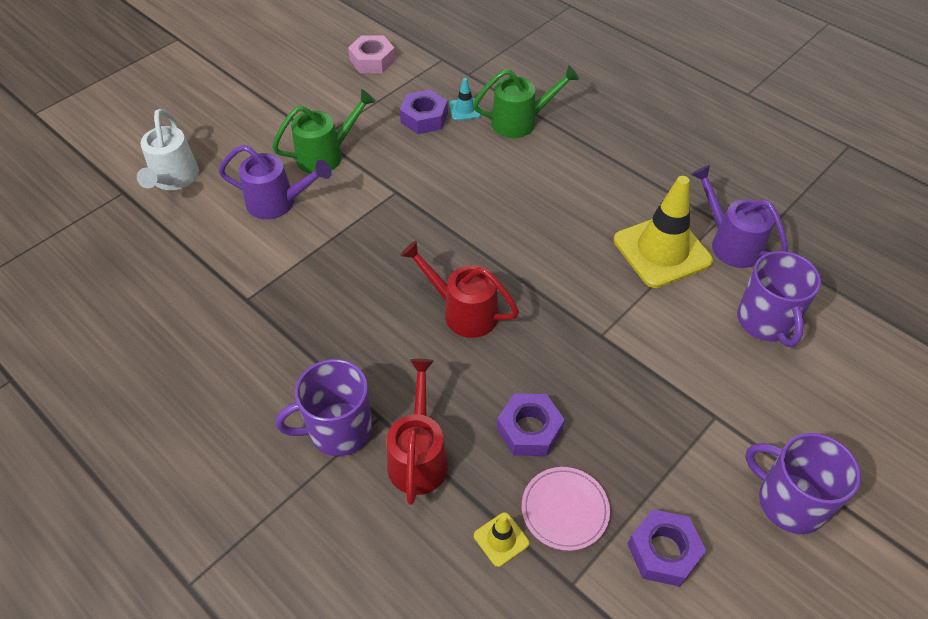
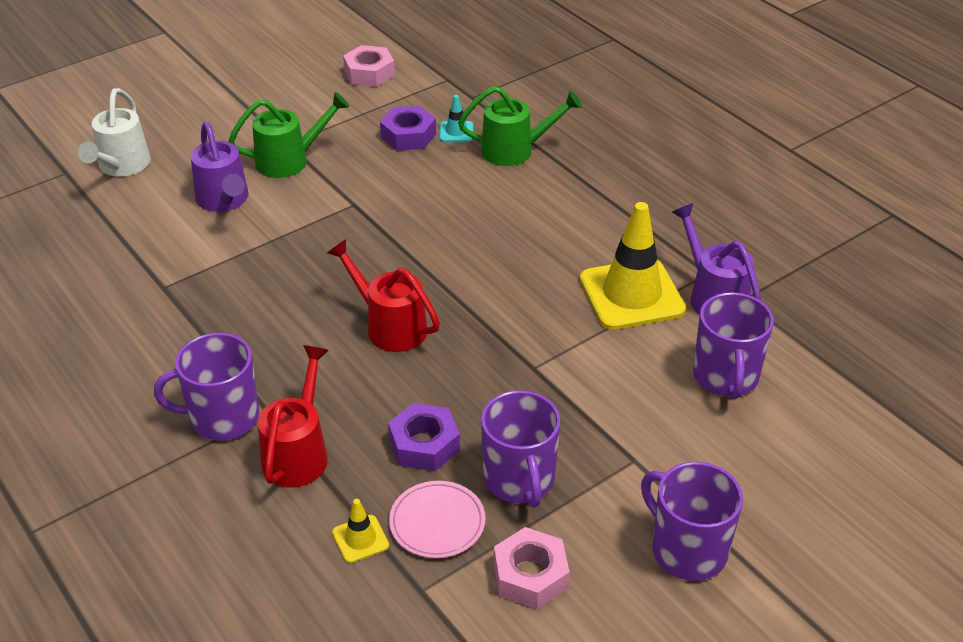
camera: 10 degrees right, 10 degrees down
(278, 203) = (224, 200): purple watering can -> purple watering can turned 45 degrees clockwise
(624, 453) = (519, 480): none -> purple mug
(663, 552) = (530, 575): purple nut -> pink nut

